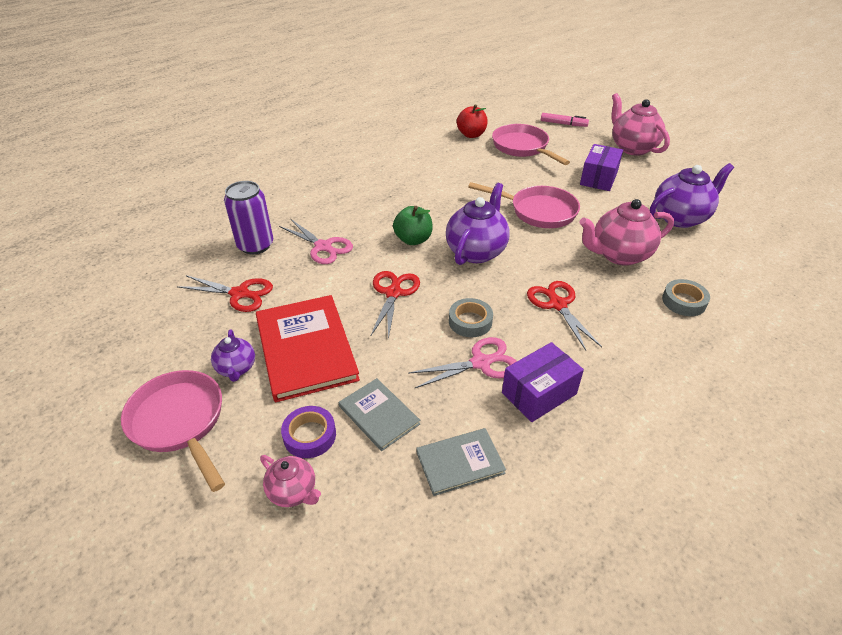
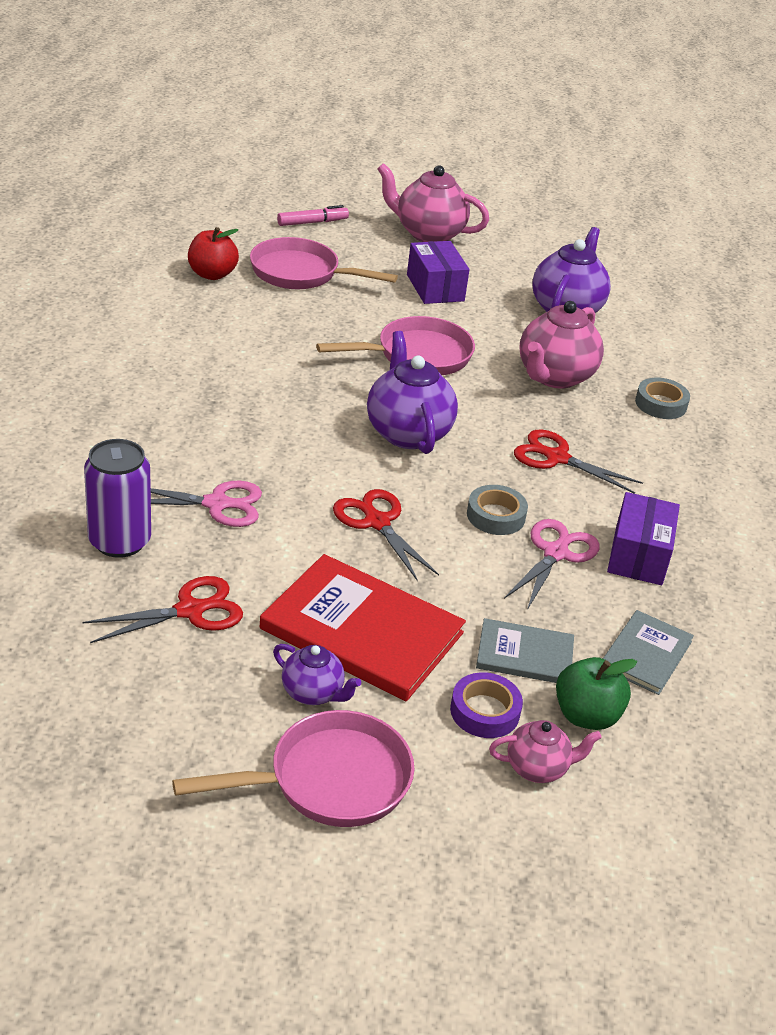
camera: 45 degrees left, 5 degrees down
(180, 422) = (330, 780): pink pan -> pink pan turned 150 degrees clockwise
(413, 239) = (318, 448): green apple -> green apple (586, 715)

